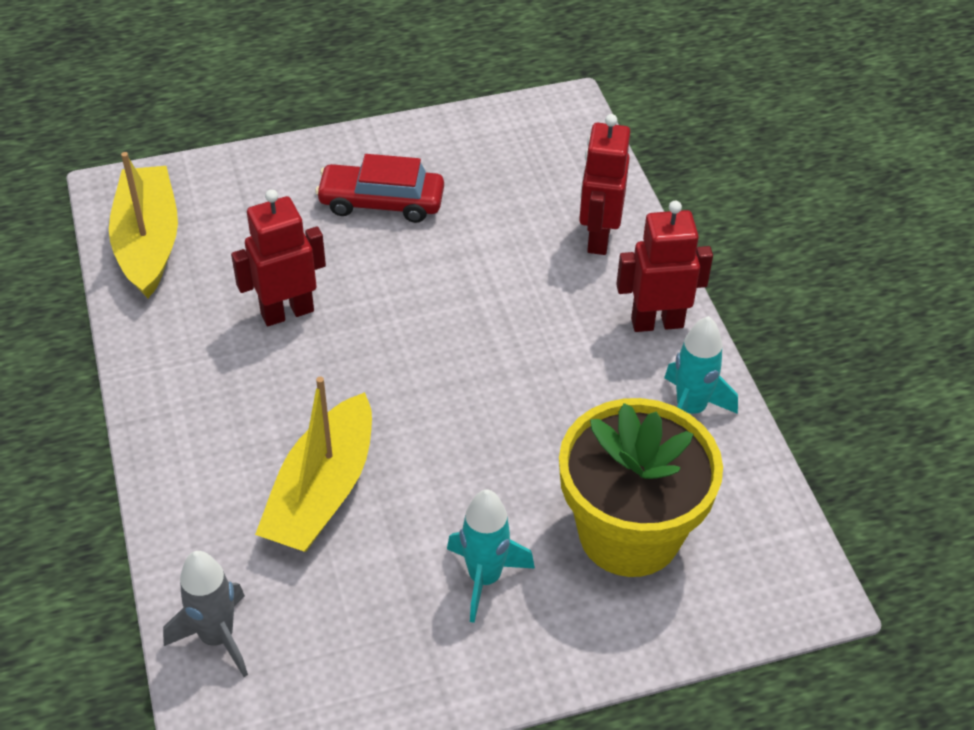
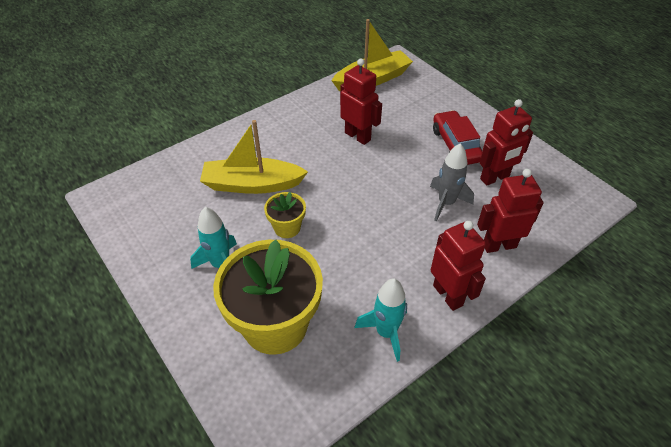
camera: 70 degrees right, 0 degrees up
(217, 637) = (157, 176): grey rocket -> grey rocket (446, 203)
(448, 468) = (287, 228): none -> yellow flower pot
(474, 188) = (495, 178): none -> red robot

